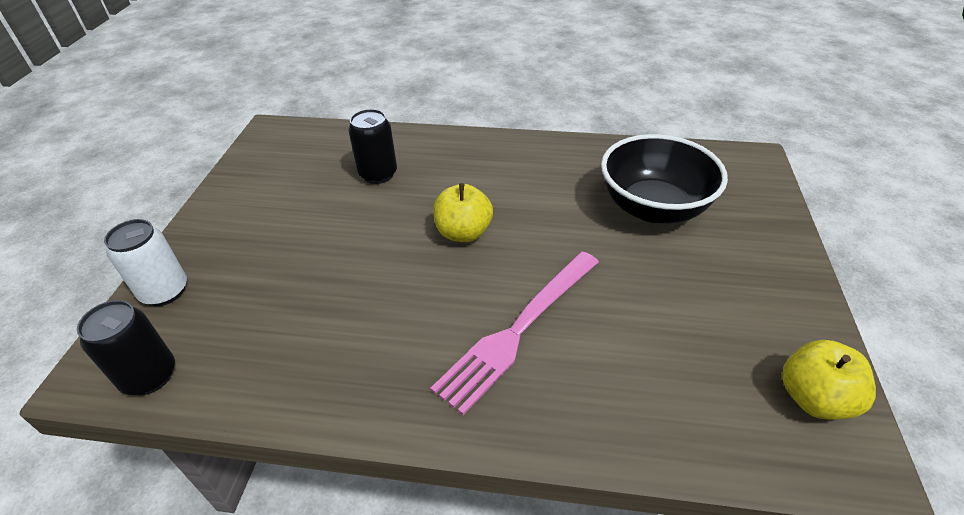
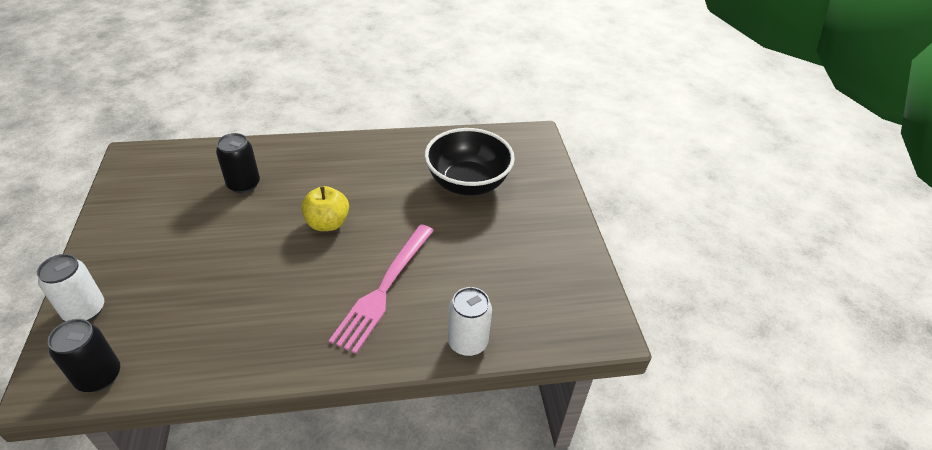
camera: 20 degrees left, 0 degrees up
(625, 433) = (467, 342): none -> white can
(814, 398) = (581, 298): yellow apple -> none

